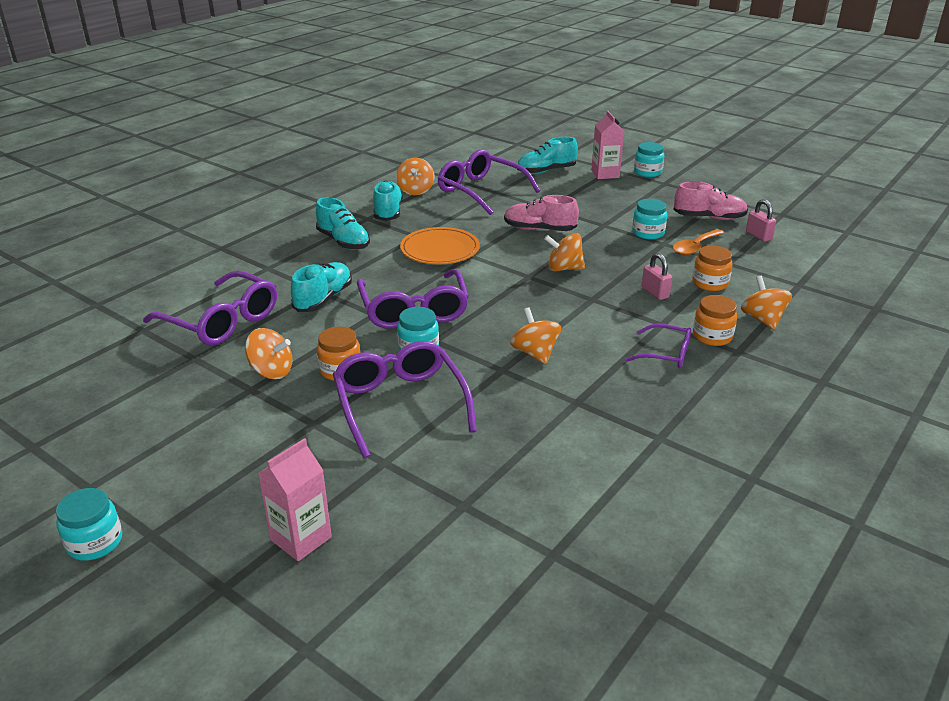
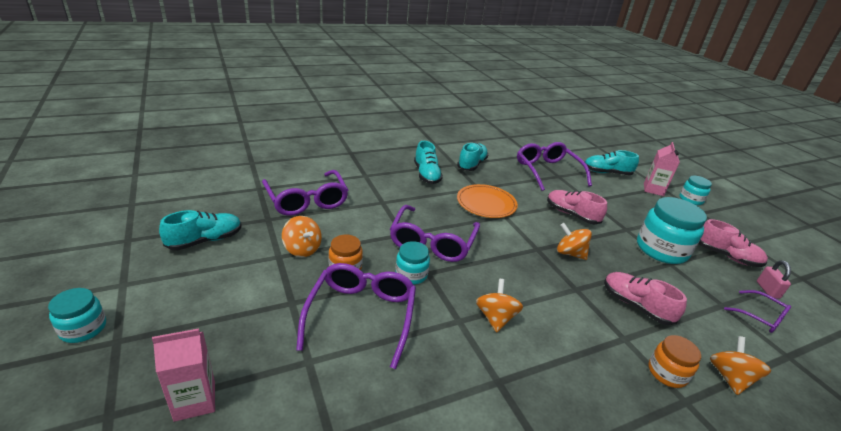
camera: 25 degrees right, 0 degrees up
(323, 299) = (380, 210): turquoise shoe -> turquoise shoe (205, 240)
(415, 191) = (502, 156): orange spinning top -> none
(648, 233) = (661, 250): turquoise jar -> turquoise jar, size x1.82
(655, 293) = (635, 305): pink padlock -> pink shoe
(666, 354) = (611, 371): purple glasses -> purple glasses (760, 317)
(695, 247) = (698, 278): orange spoon -> none
(710, 283) = (694, 317): orange jar -> none

